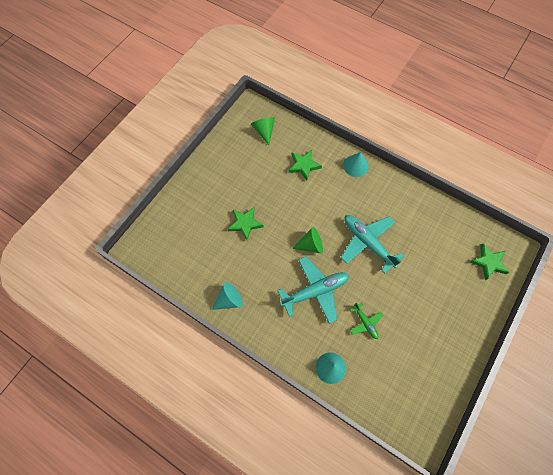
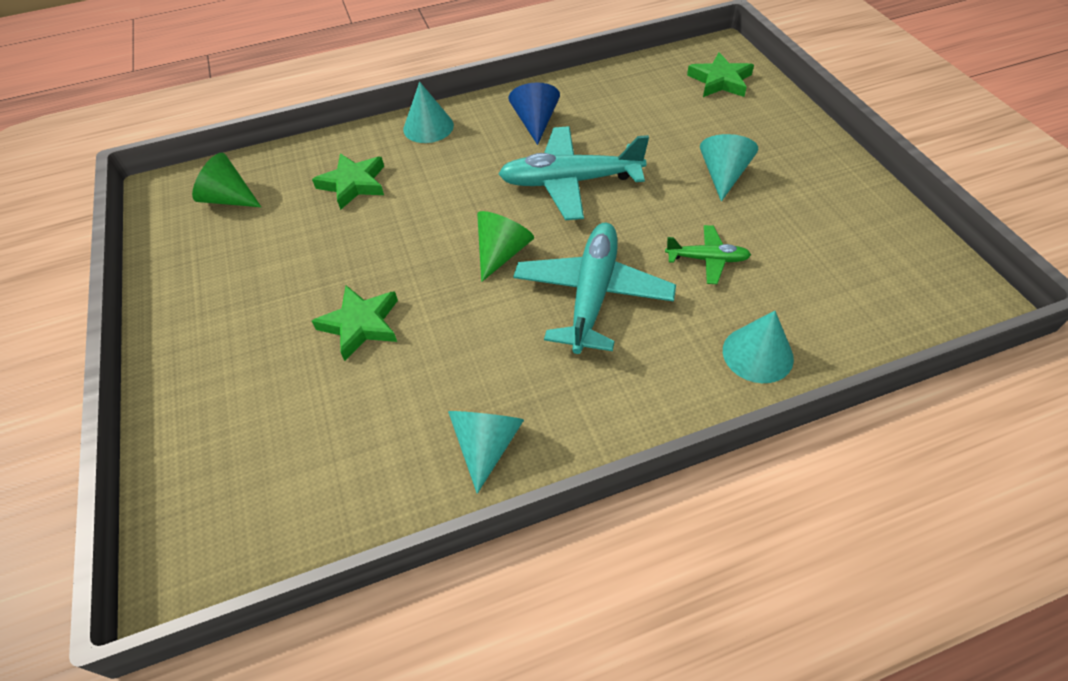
camera: 50 degrees left, 15 degrees down
(392, 204) = (535, 123): none -> blue cone
(421, 301) = (723, 175): none -> turquoise cone

